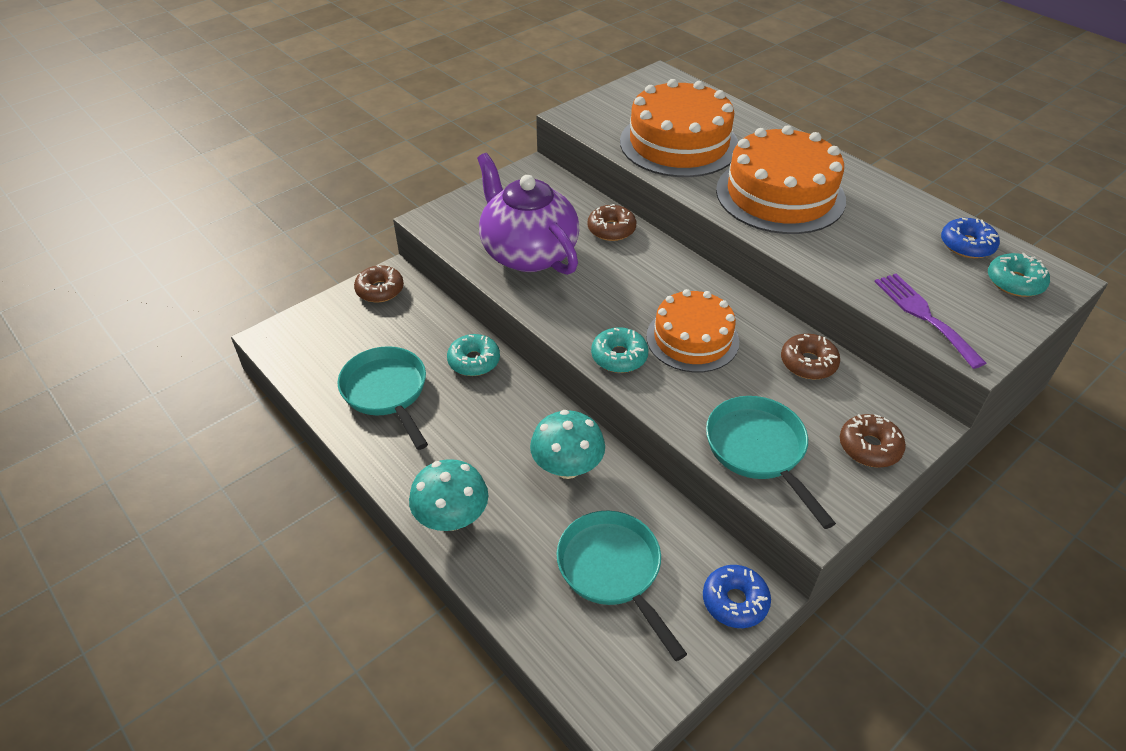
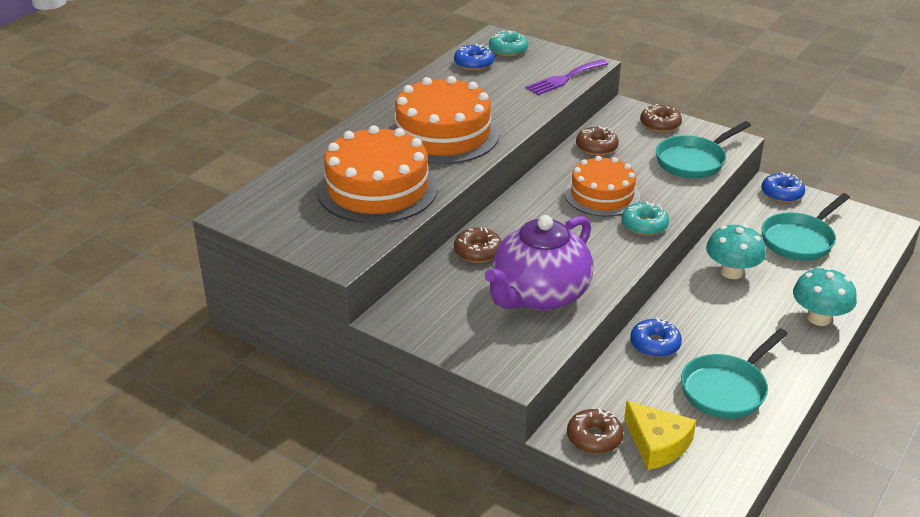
camera: 105 degrees left, 10 degrees down
(351, 324) = (657, 444): none -> yellow cheese
(474, 361) = (655, 344): turquoise donut -> blue donut

